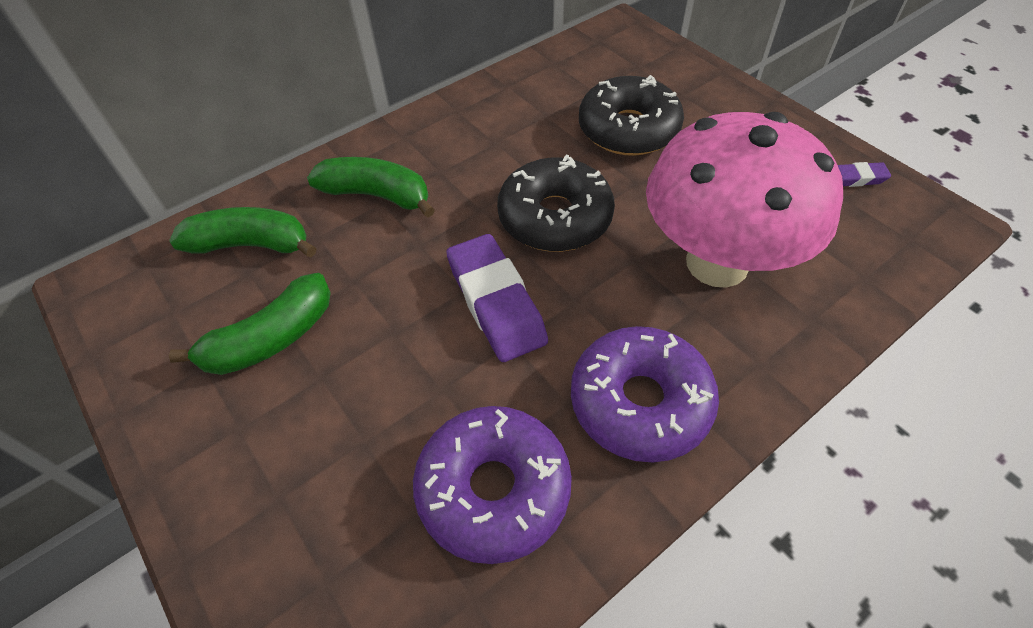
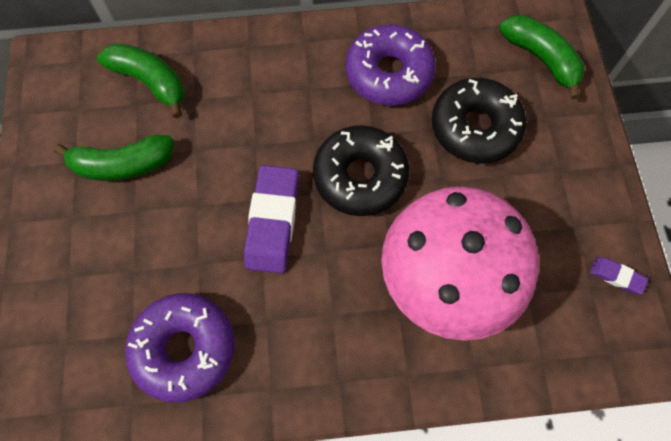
camera: 30 degrees right, 15 degrees up
(377, 195) = (253, 86): green banana -> green banana (541, 59)
(640, 402) = (309, 350): purple donut -> purple donut (389, 73)

